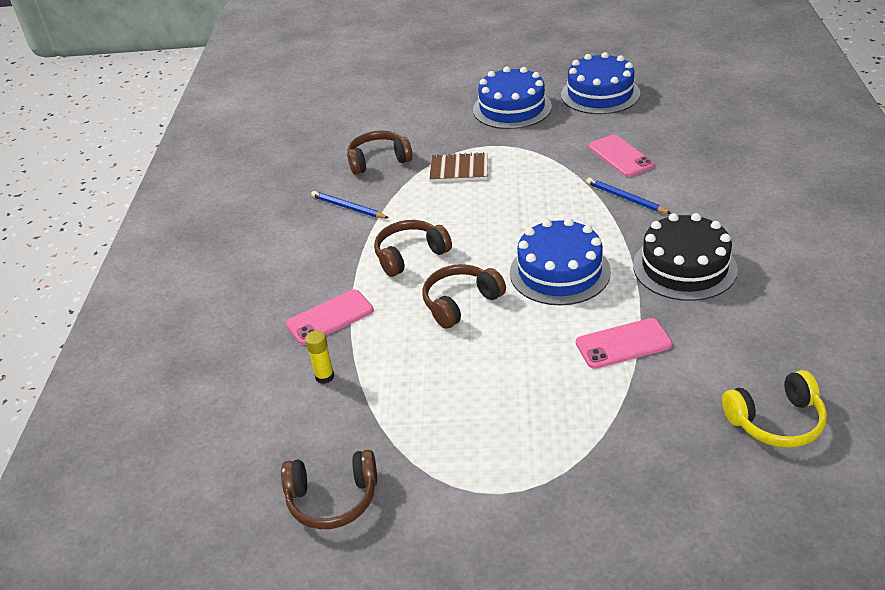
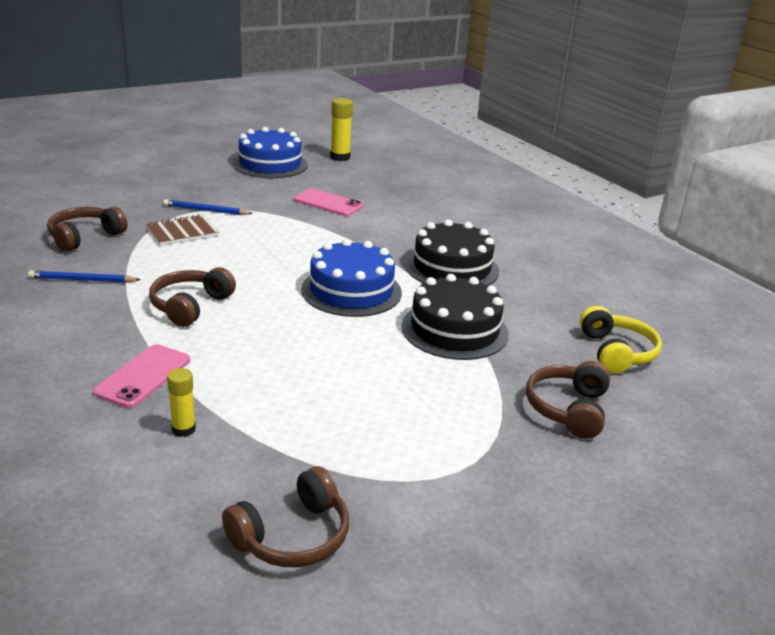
camera: 40 degrees left, 10 degrees down
(460, 303) = (278, 333): brown headphones -> brown headphones (568, 409)
(512, 108) = (195, 182): blue cake -> none
(623, 344) = (454, 330): pink phone -> black cake
(626, 198) = (360, 230): blue pencil -> blue pencil (206, 210)
(681, 94) = (340, 157): none -> yellow glue stick
(776, 421) = (616, 352): yellow headphones -> yellow headphones turned 45 degrees counterclockwise

